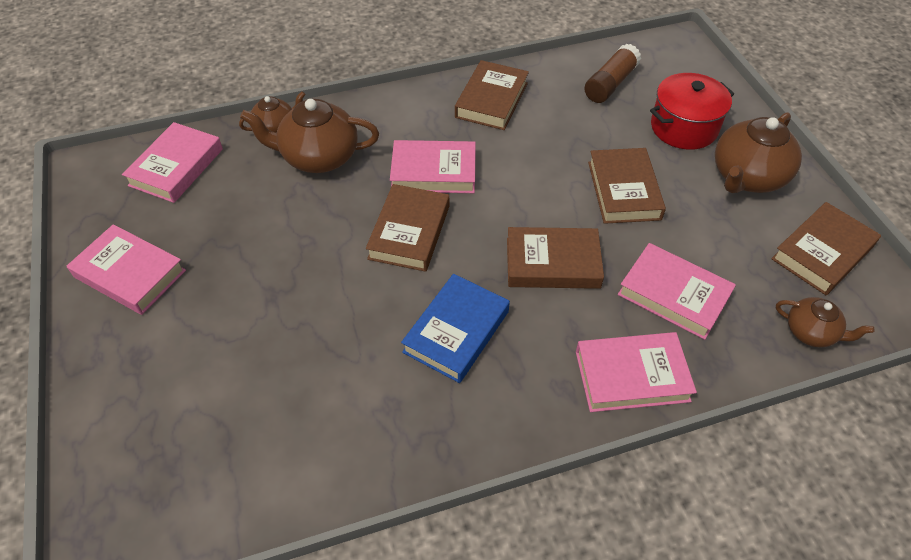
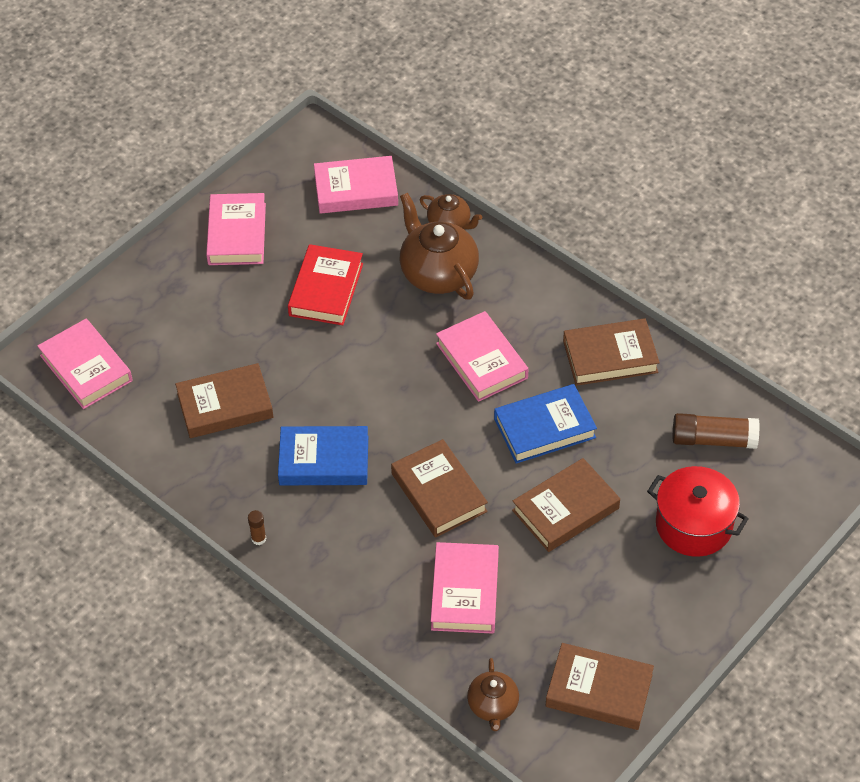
camera: 60 degrees right, 0 degrees up
(262, 238) = (326, 289): none -> red book
(409, 232) = (401, 380): brown book -> brown book (225, 405)
(514, 434) = (258, 538): none -> brown glue stick
(532, 166) = (544, 428): none -> blue book
(631, 376) = (360, 593): pink book -> pink book (86, 368)
(747, 177) = (659, 601): brown teapot -> none

